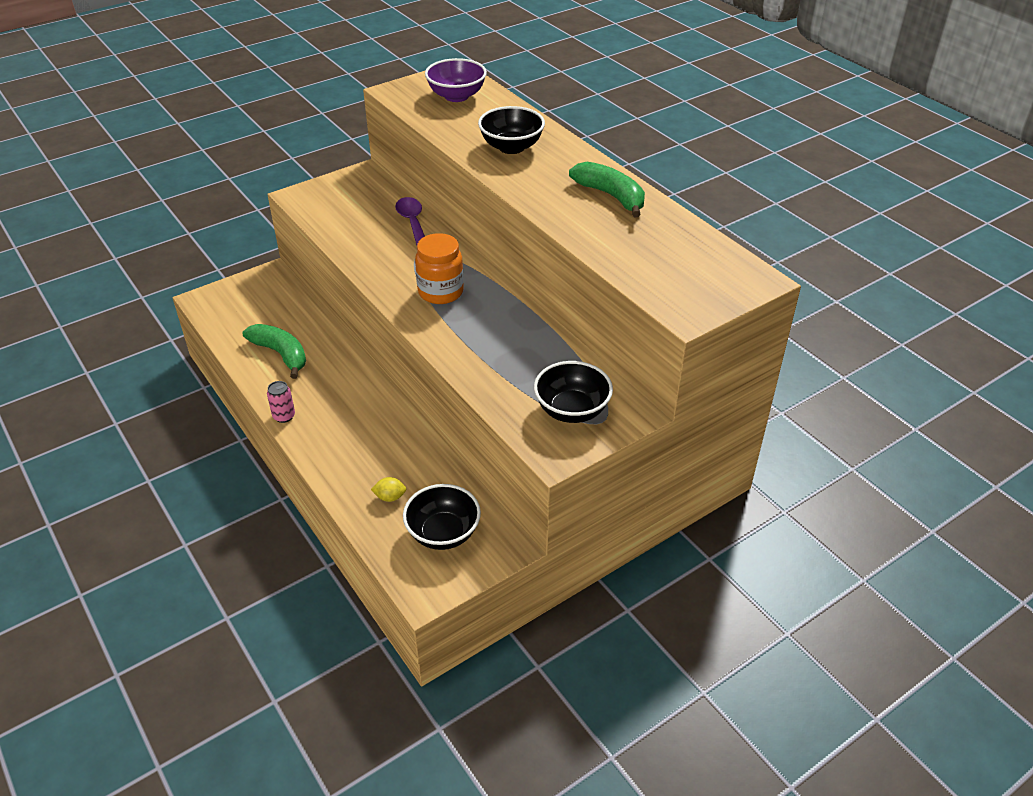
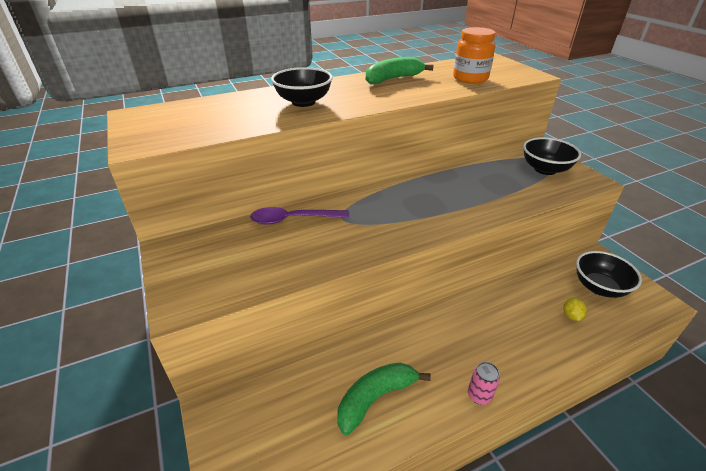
camera: 80 degrees left, 5 degrees down
(440, 292) = (405, 211): orange jar -> orange jar (470, 78)
(456, 96) = (187, 116): purple bowl -> none

